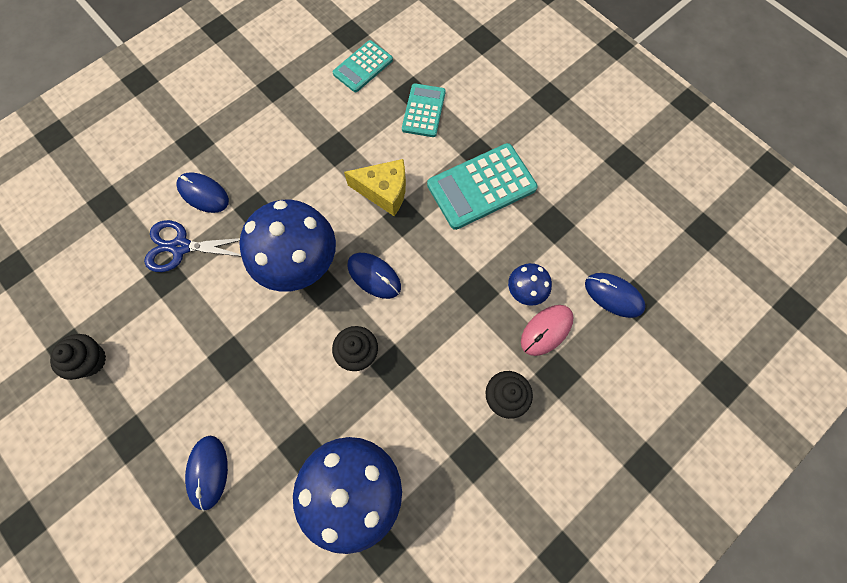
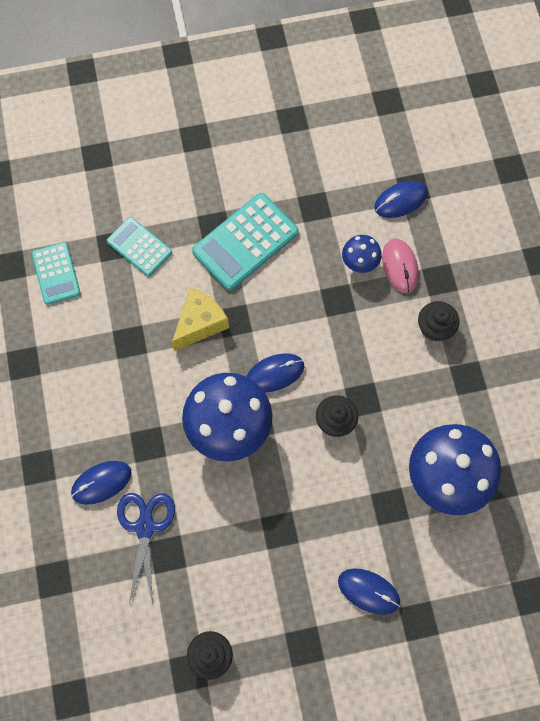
camera: 60 degrees left, 0 degrees up
(181, 247) = (145, 527): blue scissors -> blue scissors turned 150 degrees clockwise
(481, 187) = (245, 242): turquoise calculator -> turquoise calculator turned 45 degrees clockwise

